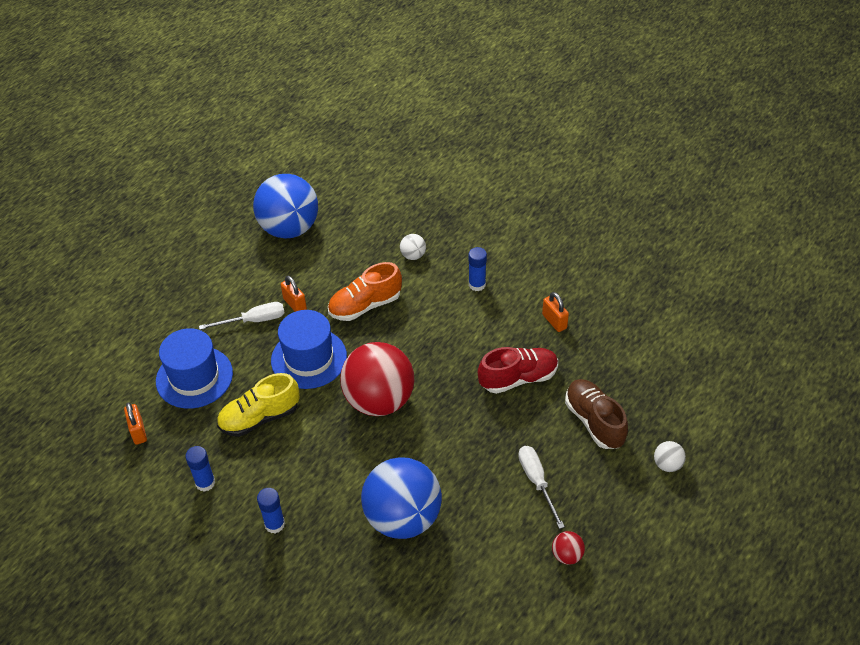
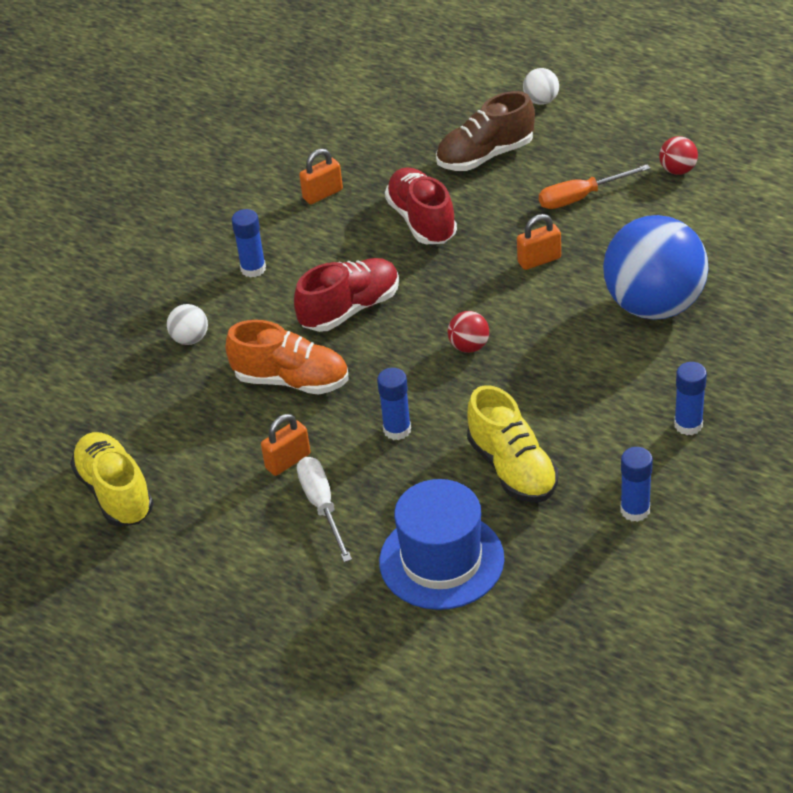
camera: 90 degrees left, 5 degrees down
(138, 431) = (554, 610): orange padlock -> orange padlock (539, 260)
(289, 228) = (115, 493): blue ball -> yellow shoe
(309, 358) = (397, 430): blue hat -> blue glue stick
(365, 305) = (291, 380): orange shoe -> orange shoe turned 45 degrees counterclockwise
(379, 400) = (469, 346): red ball -> red ball, size x0.40
(428, 336) = (350, 309): none -> red shoe
(537, 482) = (581, 197): white screwdriver -> orange screwdriver

